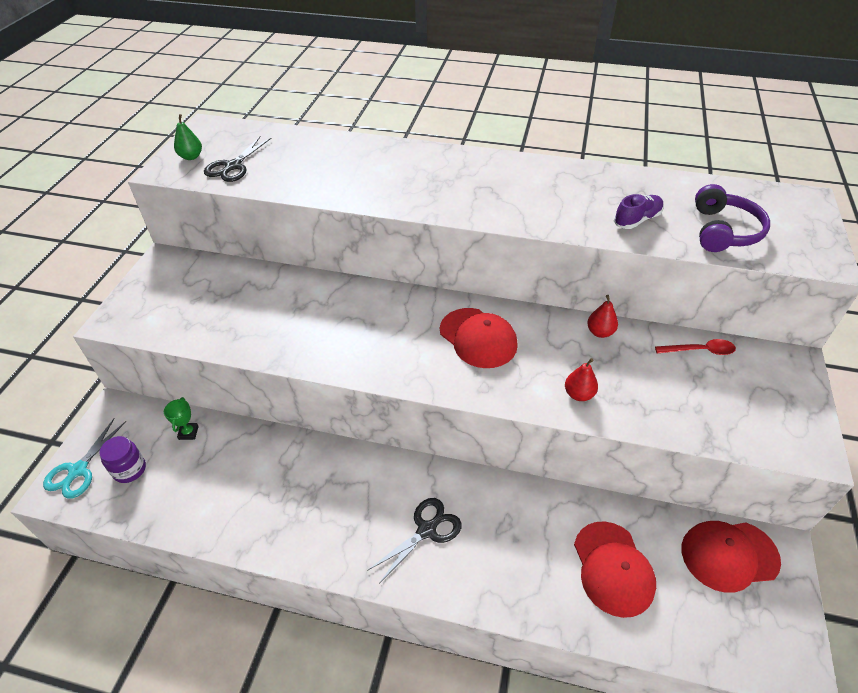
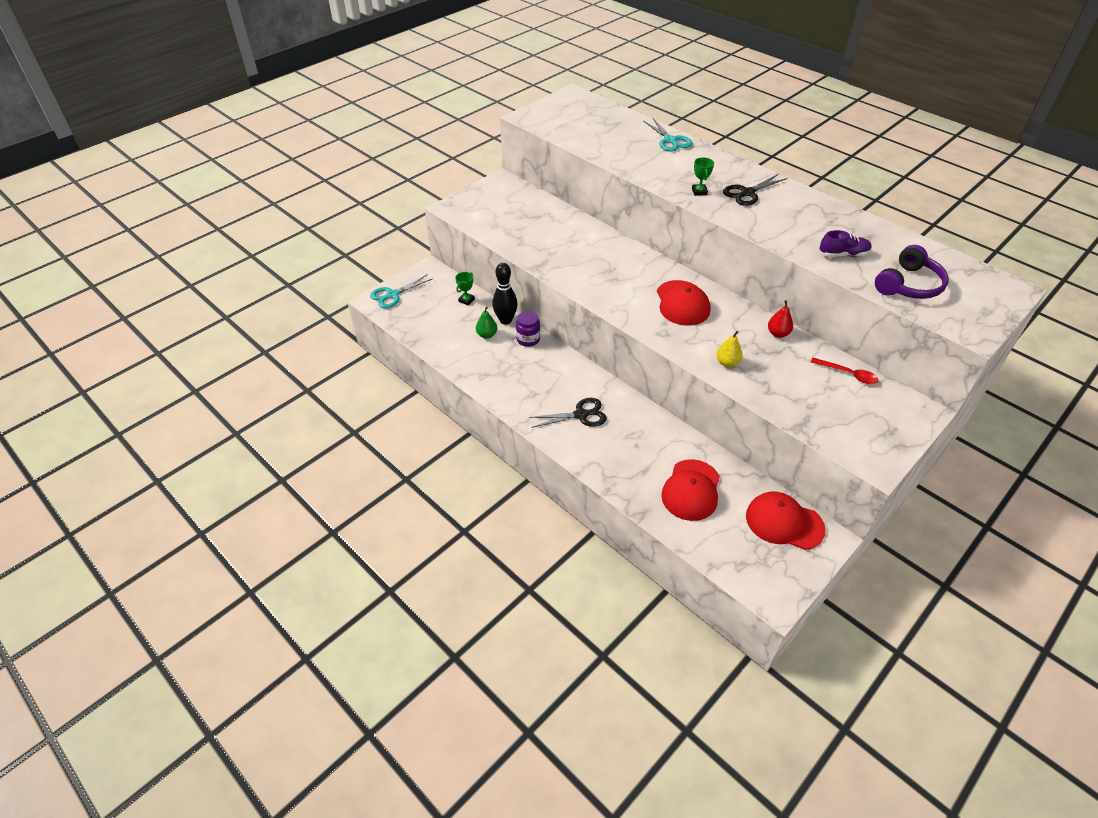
camera: 30 degrees right, 0 degrees up
(129, 470) = (421, 306): purple jar -> purple jar (528, 339)
(191, 157) = (549, 112): green pear -> green pear (487, 335)
(233, 166) = (573, 127): black scissors -> black scissors (747, 193)
(256, 438) = (505, 320): none -> black bowling pin
(359, 148) = (670, 140): none -> turquoise scissors
(436, 199) = (699, 191): none -> green trophy
(578, 394) = (727, 362): red pear -> yellow pear

